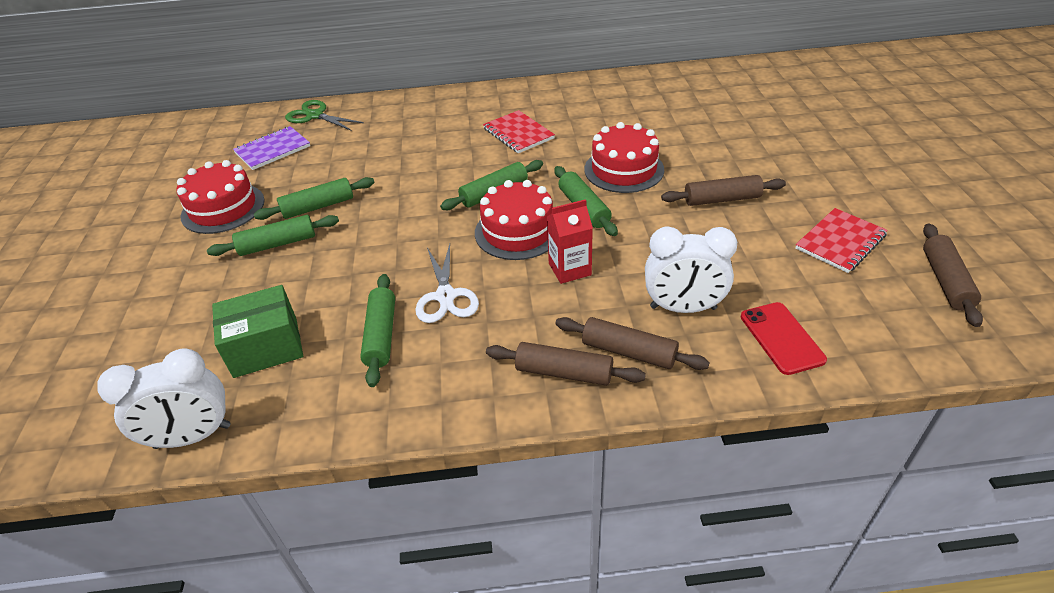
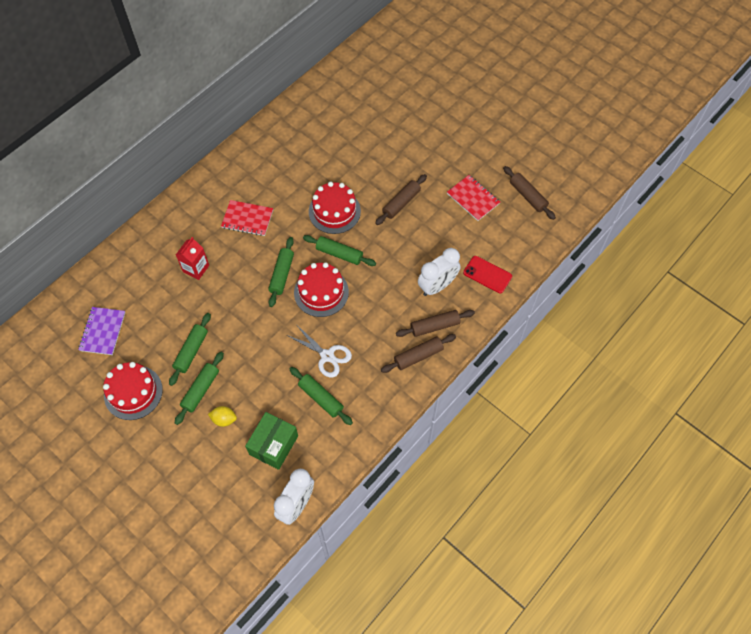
camera: 45 degrees left, 20 degrees up
(258, 285) = (224, 419): none -> yellow lemon
(315, 116) = (92, 286): green scissors -> none
(569, 269) = (369, 299): red carton -> red carton (196, 268)
(840, 242) = (473, 198): red notebook -> red notebook turned 45 degrees counterclockwise

